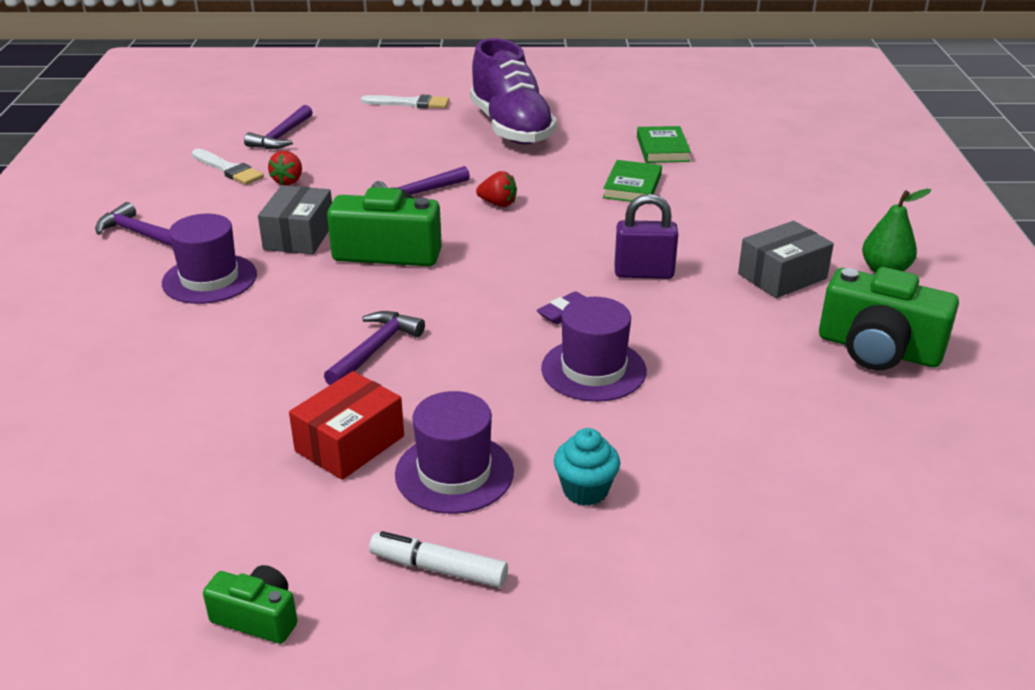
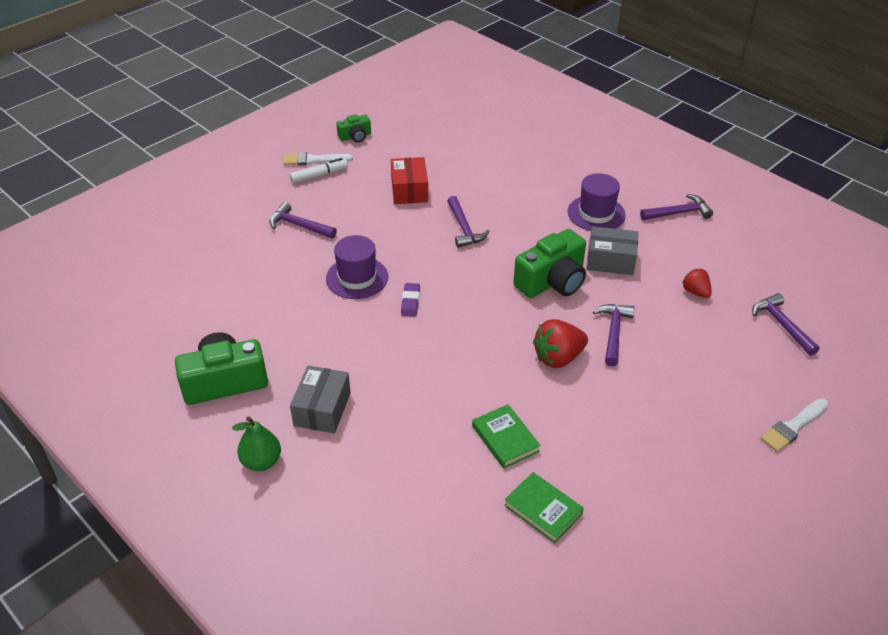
camera: 135 degrees right, 10 degrees up
(228, 169) = (742, 277): white brush -> white brush (314, 160)
(299, 236) = (610, 260): grey box -> grey box turned 45 degrees counterclockwise
(454, 473) = (356, 203): purple hat -> none
(498, 204) = (558, 357): red strawberry -> red strawberry, size x1.66
(511, 128) = (679, 451): purple shoe -> none
(585, 490) = (299, 225): turquoise cupcake -> purple hammer
(644, 273) = (403, 356): purple padlock -> none

